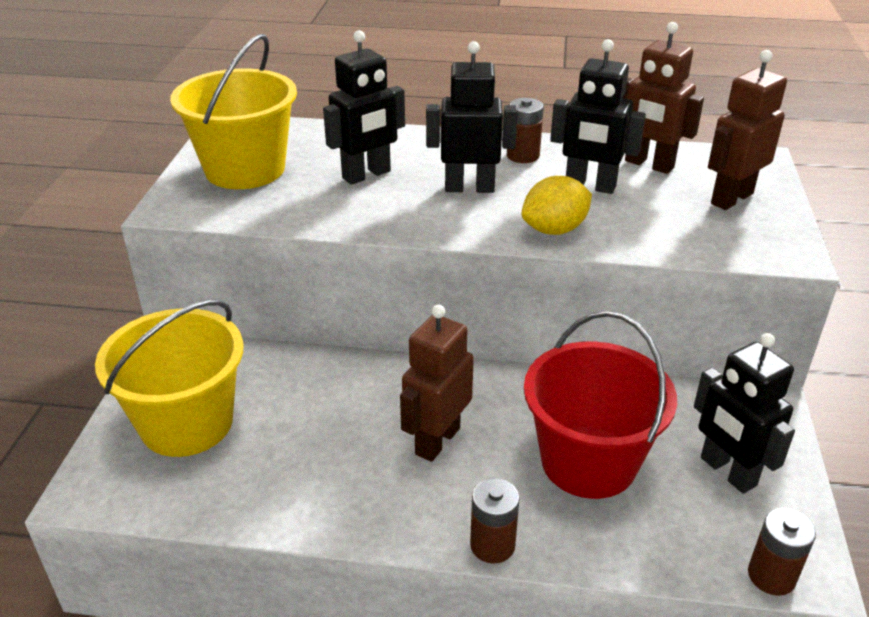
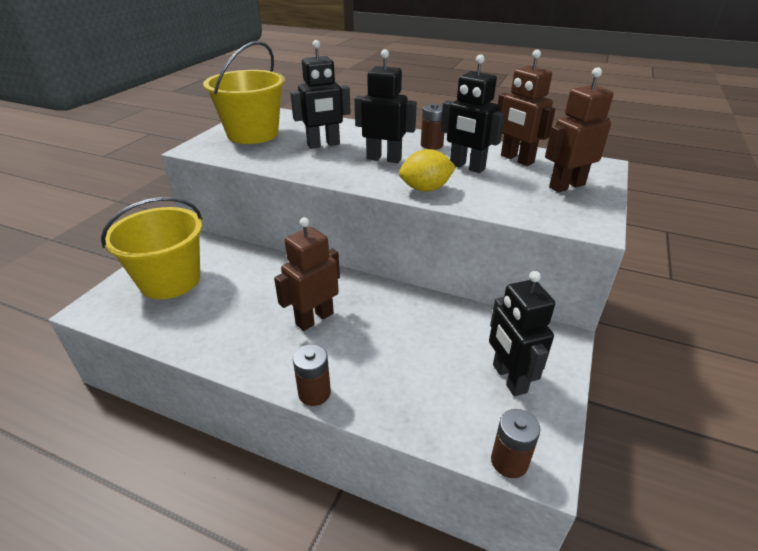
camera: 15 degrees right, 0 degrees up
(588, 462) = (409, 351): red bucket -> none

